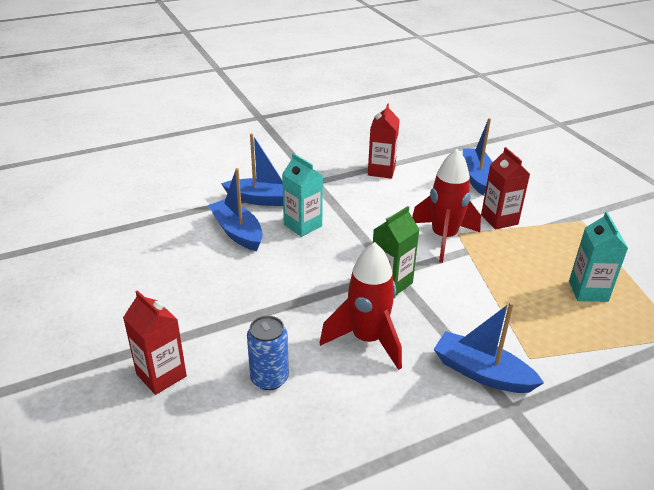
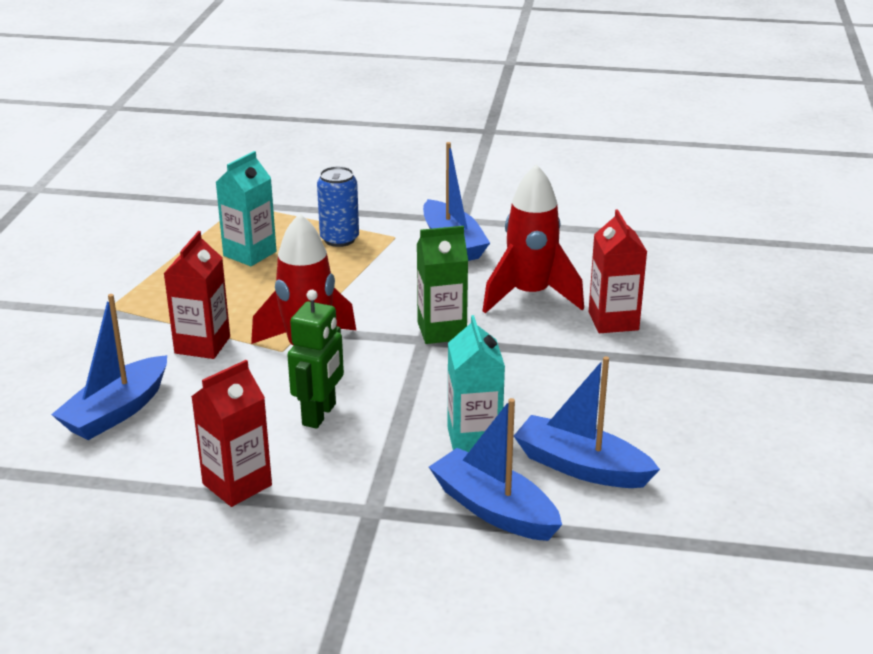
camera: 145 degrees left, 5 degrees down
(161, 375) = (771, 340): red carton -> red carton (613, 321)
(237, 232) = (581, 467): blue boat -> blue boat turned 120 degrees clockwise
(269, 378) = (658, 302): blue can -> blue can (339, 239)
(389, 209) = (320, 415): none -> green robot

